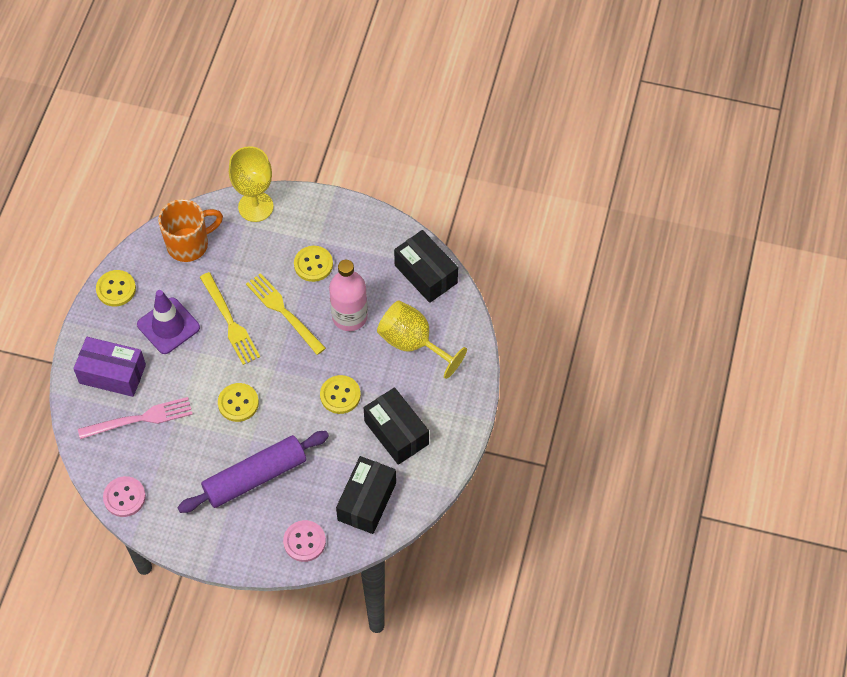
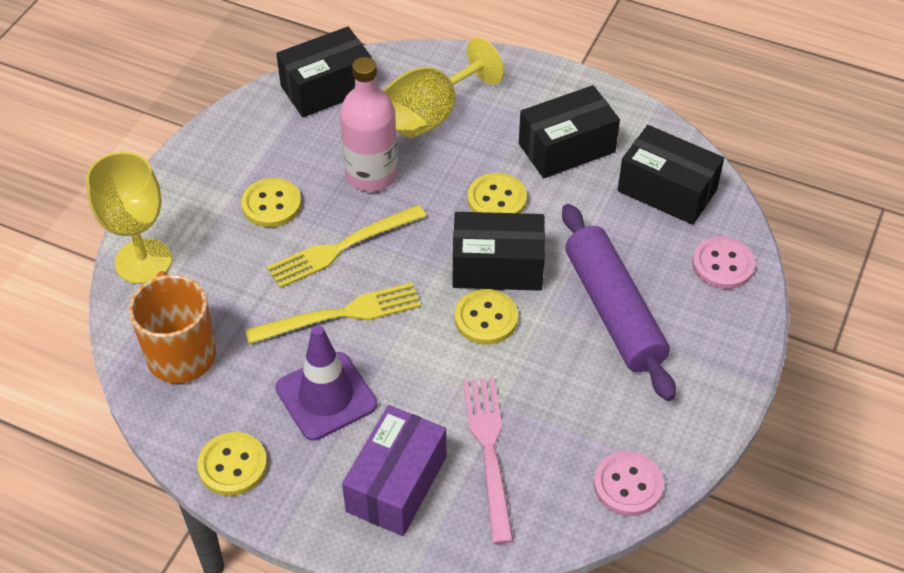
camera: 80 degrees left, 10 degrees down
(281, 404) = (497, 267): none -> black box

